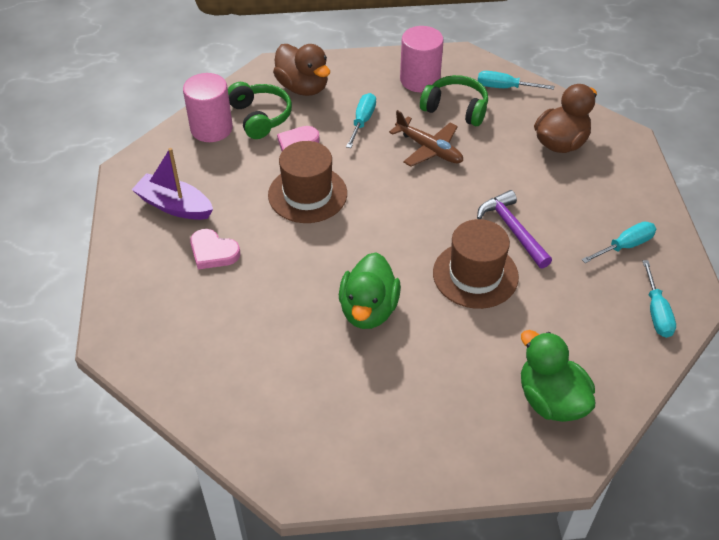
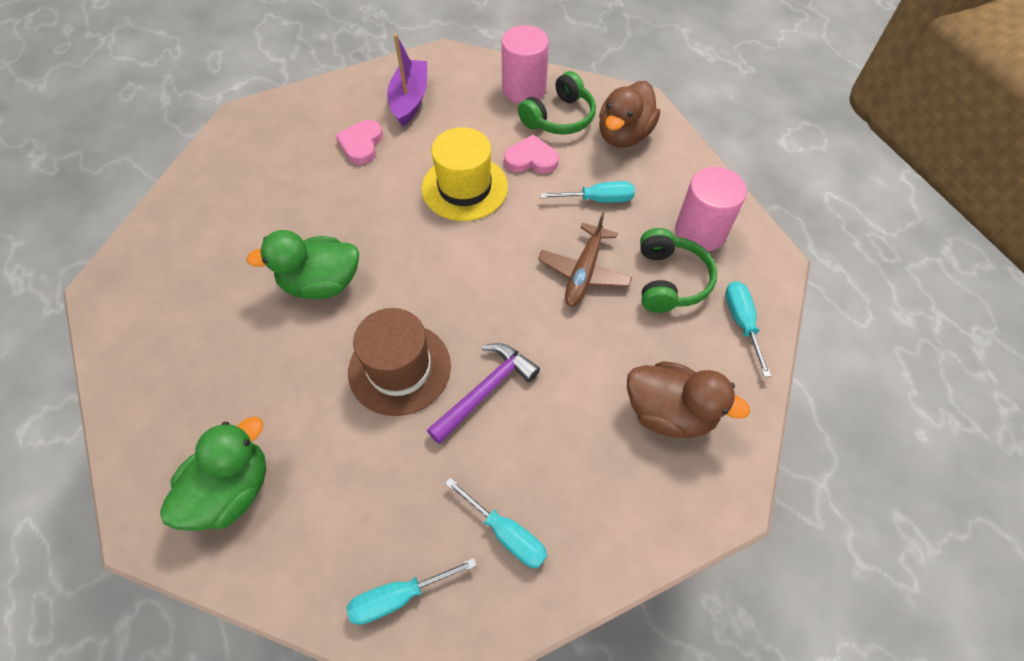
camera: 70 degrees right, 10 degrees up
(307, 194) = (464, 187): brown hat -> yellow hat

